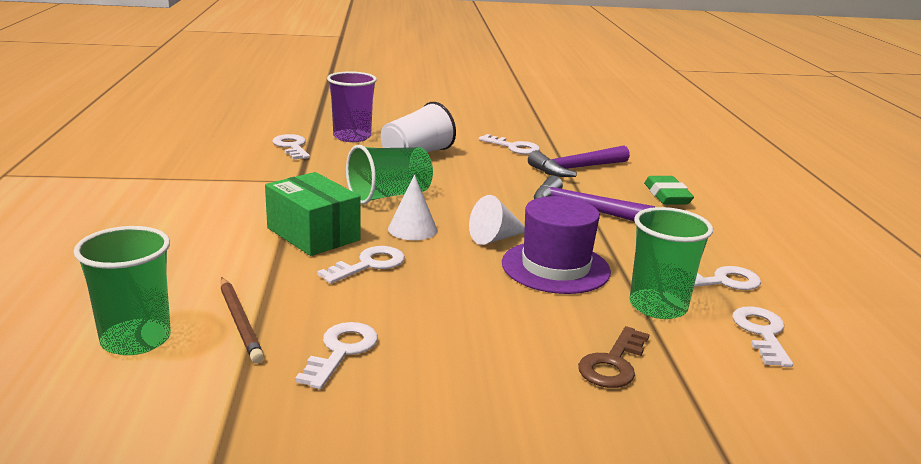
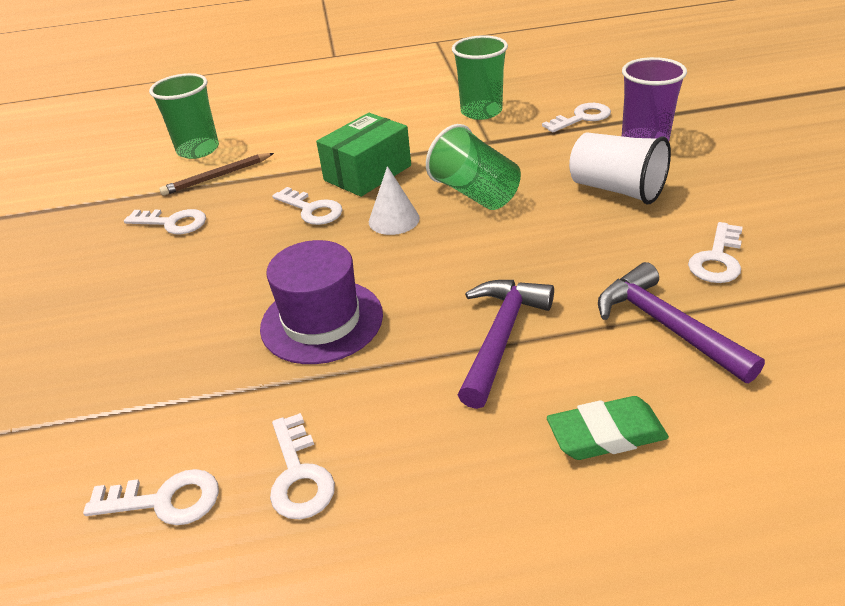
camera: 90 degrees right, 15 degrees up
(495, 238) = (387, 273): white cone -> none
(613, 363) = (127, 366): brown key -> none
(658, 306) = (233, 404): green cup -> green cup (481, 111)

